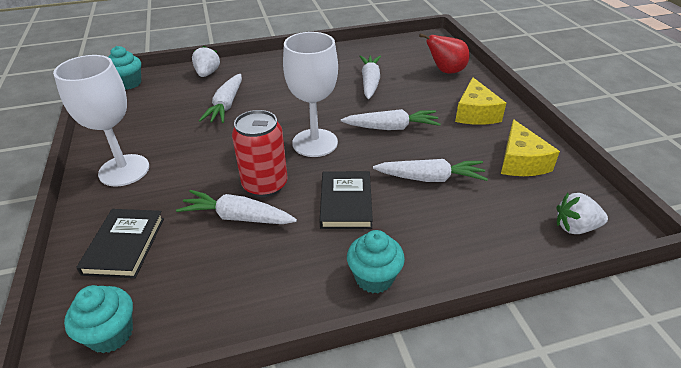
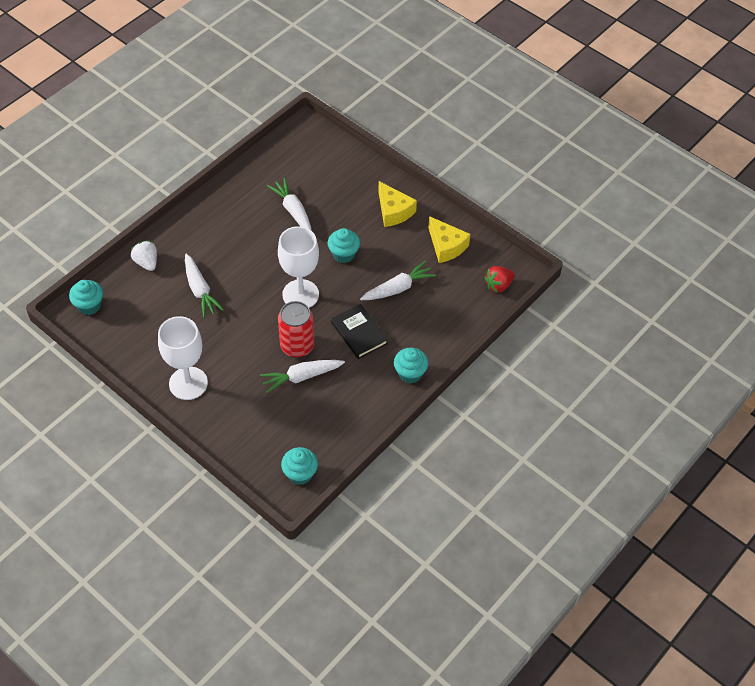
camera: 35 degrees left, 15 degrees up
(124, 245) = (251, 429): black book -> none
(391, 128) = (343, 254): white carrot -> turquoise cupcake
(446, 71) = (344, 170): red pear -> none
(575, 227) = (498, 285): white strawberry -> red strawberry

